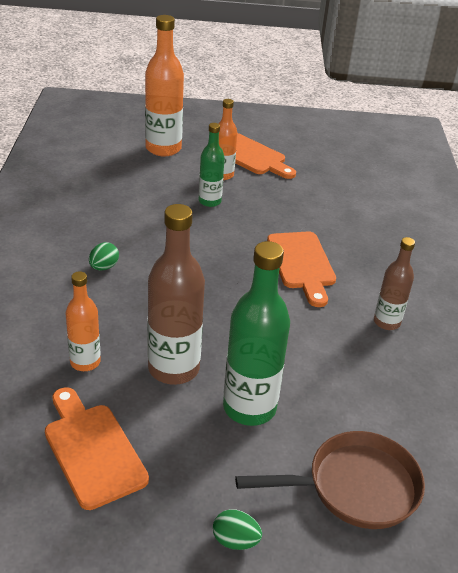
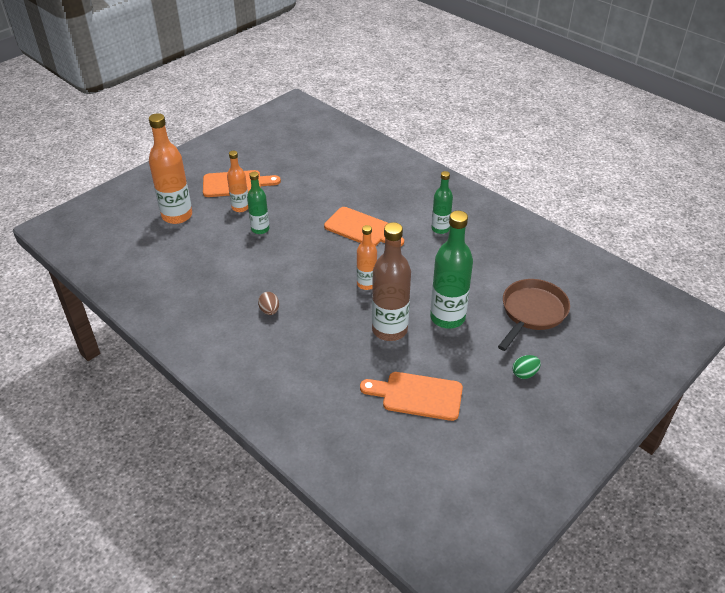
camera: 45 degrees left, 5 degrees up
(85, 362) = (346, 363): orange bottle -> orange bottle (366, 284)
(104, 267) = (269, 311): green egg -> brown egg
(386, 322) = (440, 229): brown bottle -> green bottle

